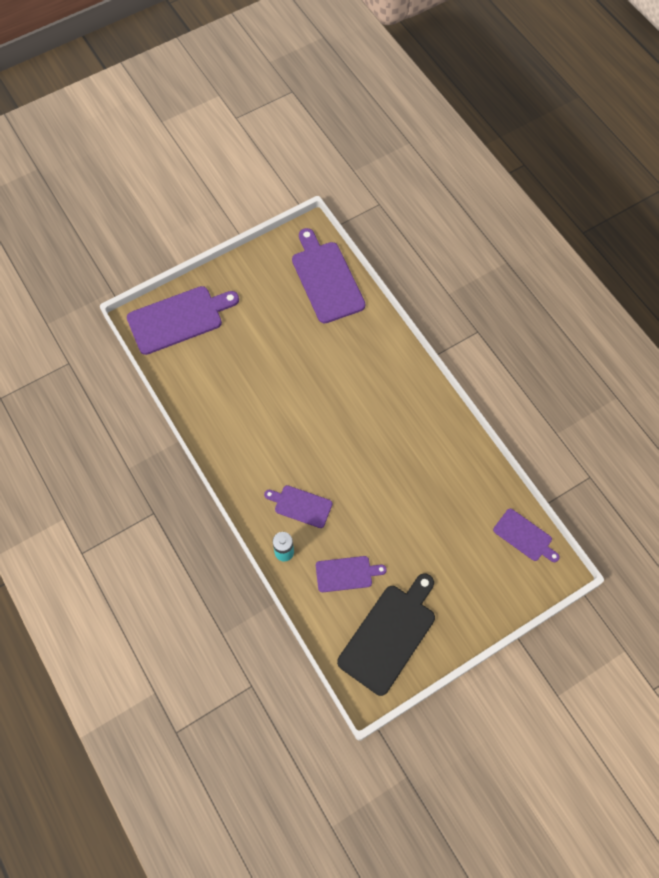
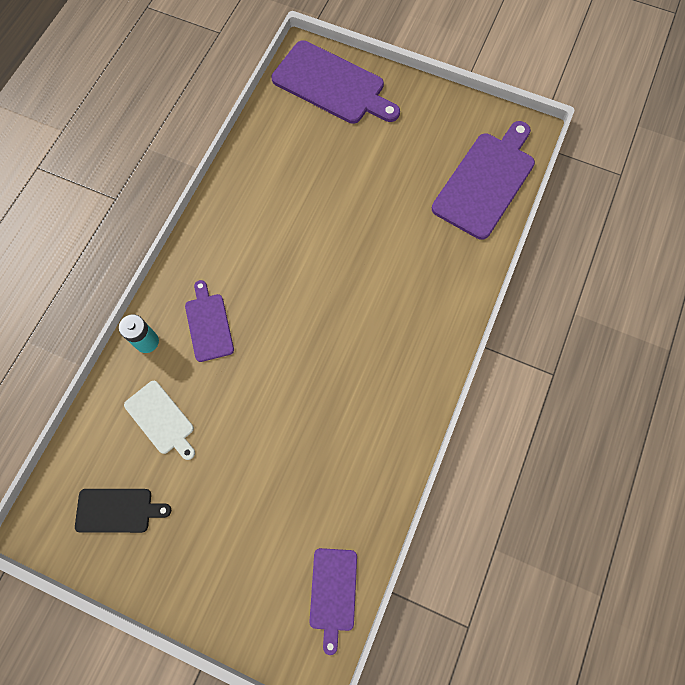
camera: 55 degrees right, 5 degrees up
(346, 574) = (161, 419): purple cutting board -> white cutting board
(389, 635) = (118, 510): black cutting board -> black cutting board, size x0.56

